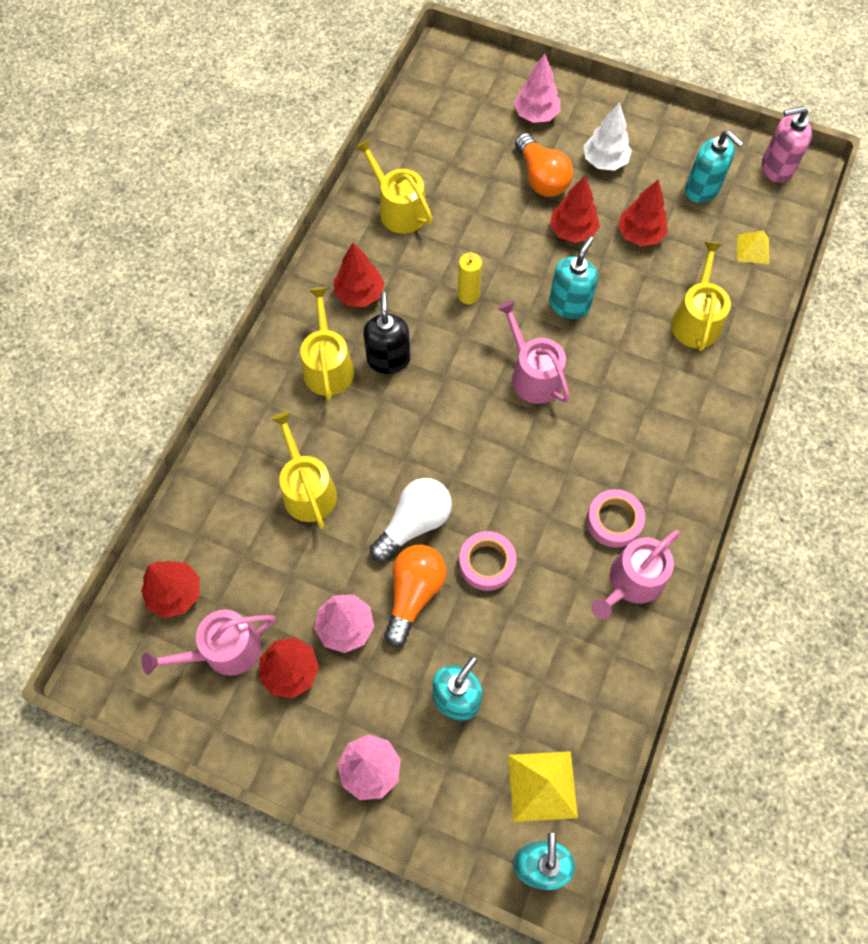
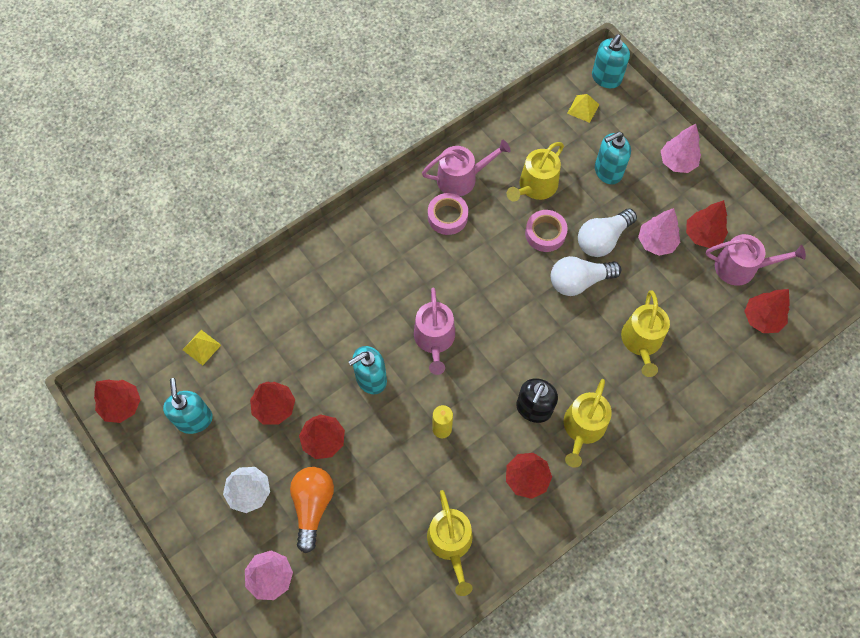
camera: 150 degrees left, 0 degrees up
(413, 594) = (602, 239): orange light bulb -> white light bulb
(542, 786) = (583, 108): yellow pyramid -> yellow pyramid, size x0.62
(696, 319) = (288, 317): yellow watering can -> yellow watering can (535, 186)
(776, 168) = (121, 405): pink soap dispenser -> red tree

